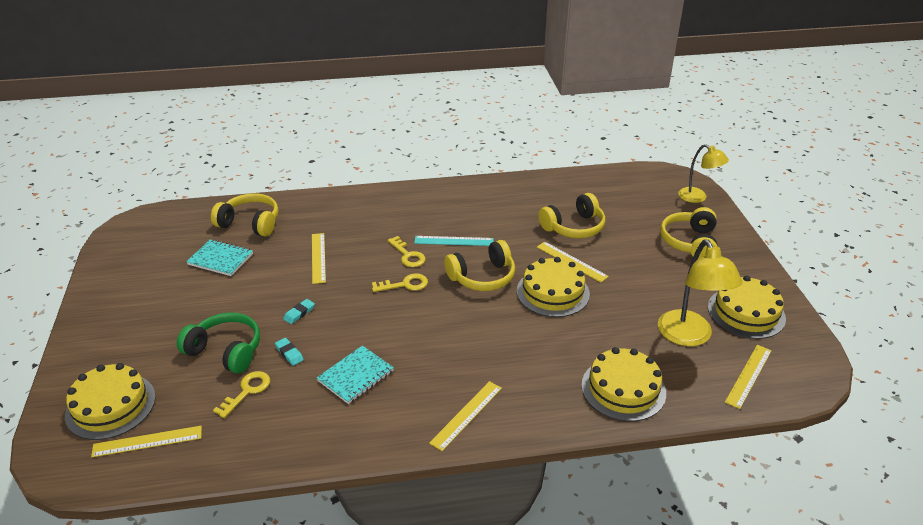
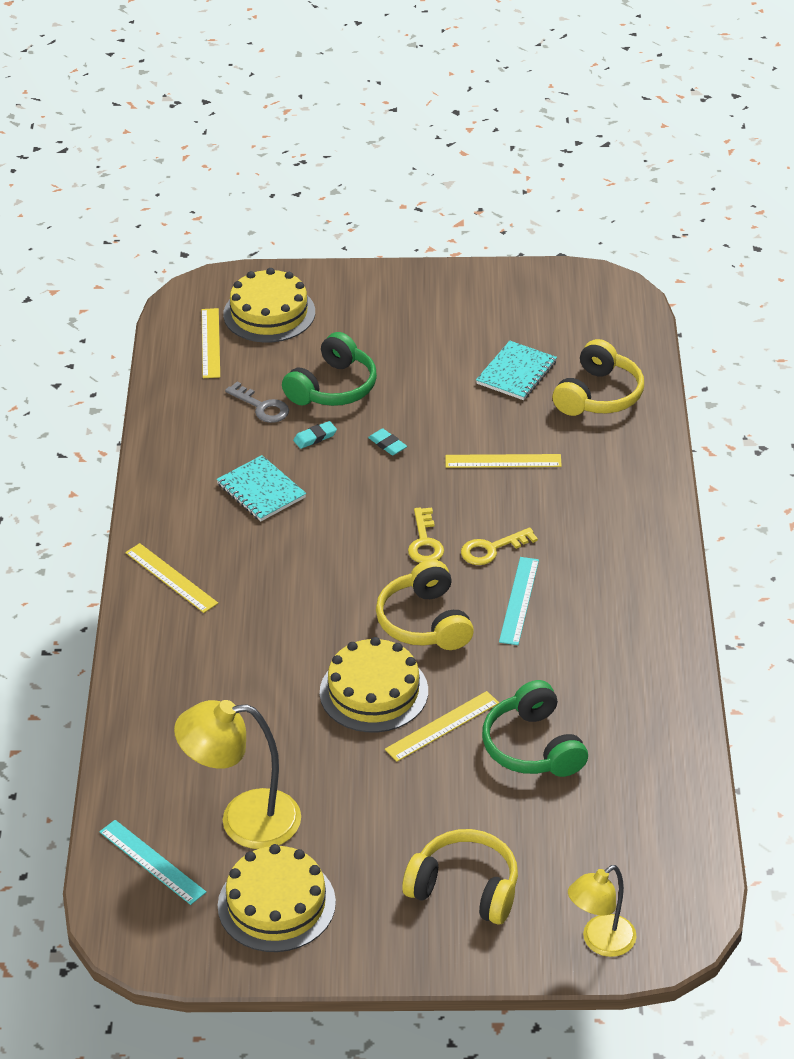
camera: 100 degrees right, 5 degrees up
(247, 391) = (261, 407): yellow key -> grey key
(574, 227) = (533, 746): yellow headphones -> green headphones
(623, 389) = (168, 726): yellow cake -> none
(748, 375) = (152, 862): yellow ruler -> turquoise ruler

